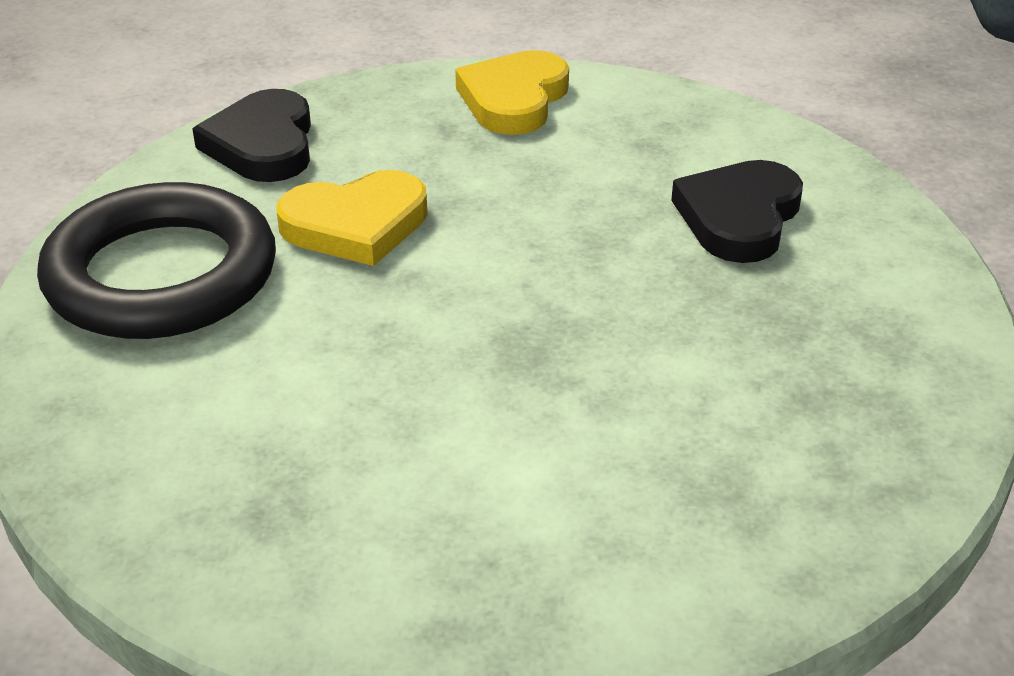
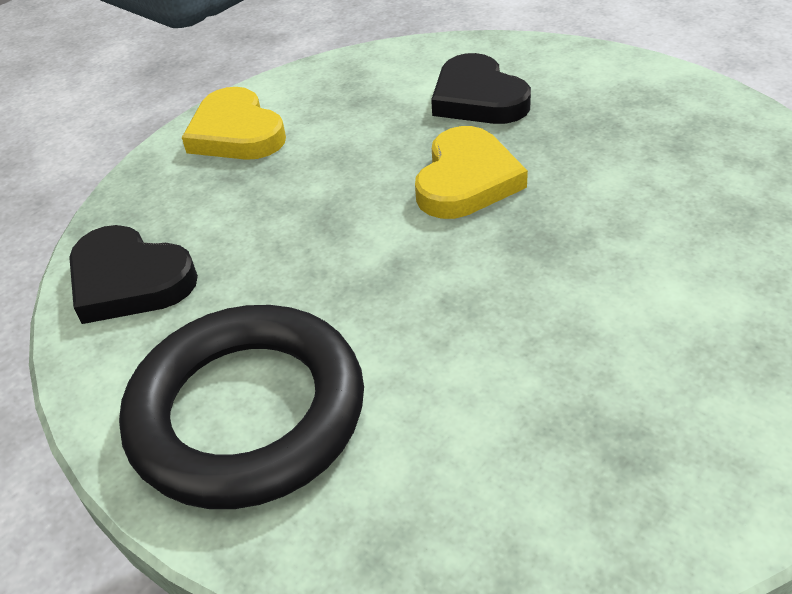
camera: 50 degrees left, 5 degrees up
(356, 225) = (302, 268): yellow heart -> yellow heart (466, 180)

